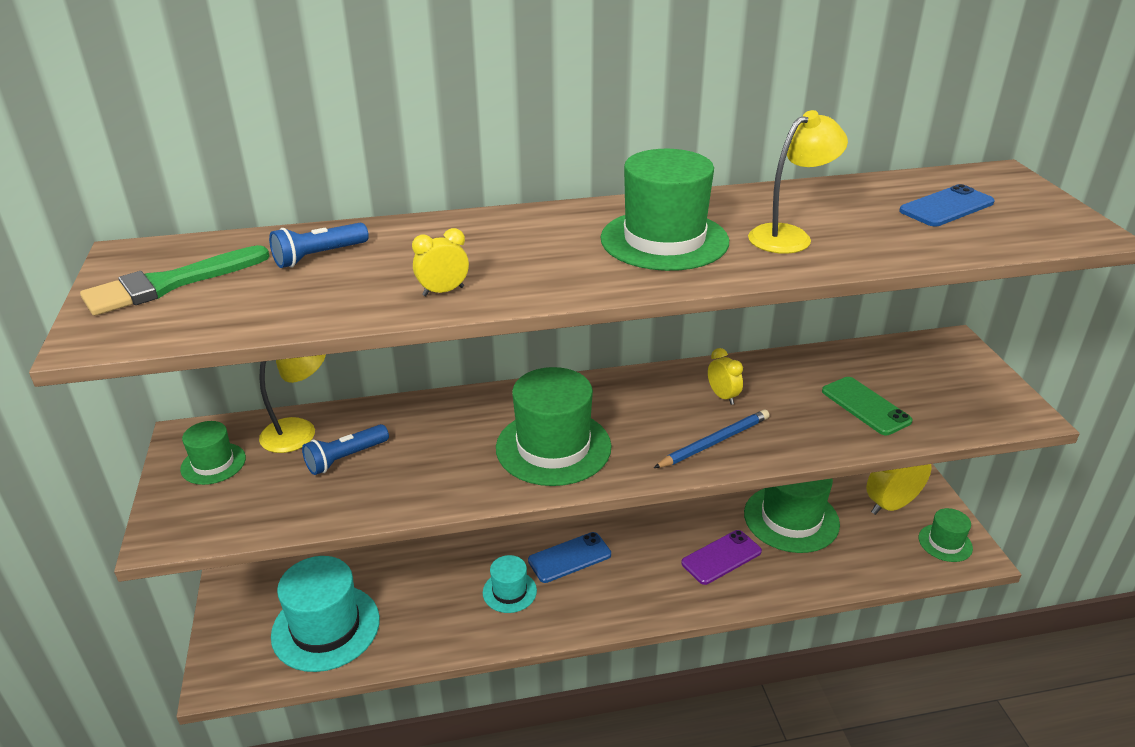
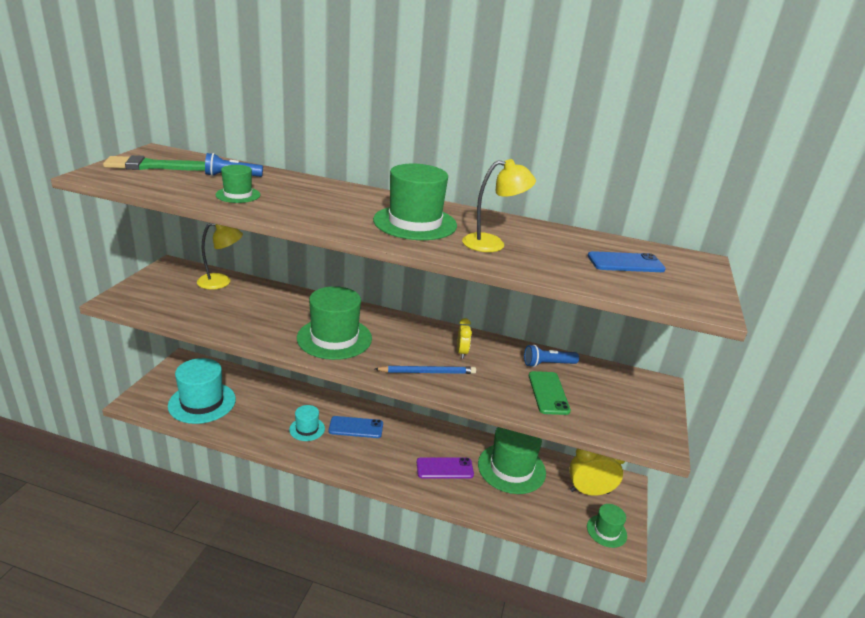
camera: 25 degrees right, 5 degrees down
(213, 463) = (168, 280): green hat -> green hat (238, 195)
(345, 458) = (227, 302): blue flashlight -> blue flashlight (548, 364)
(443, 291) = (263, 207): yellow clock -> none

